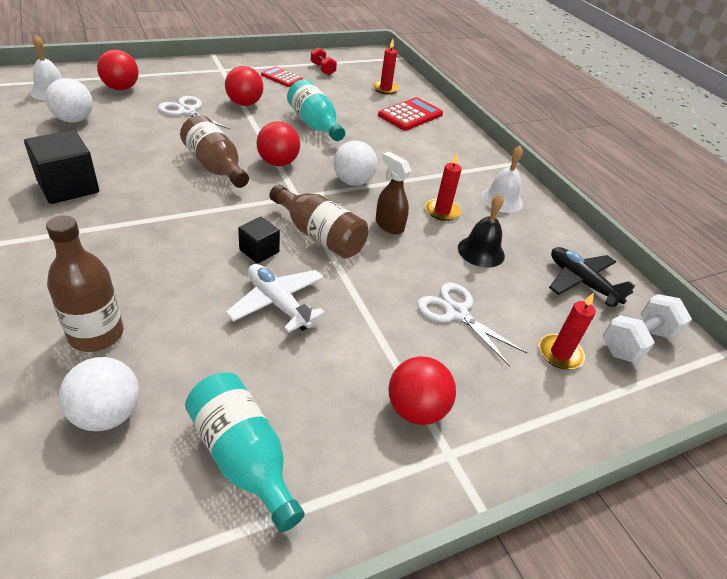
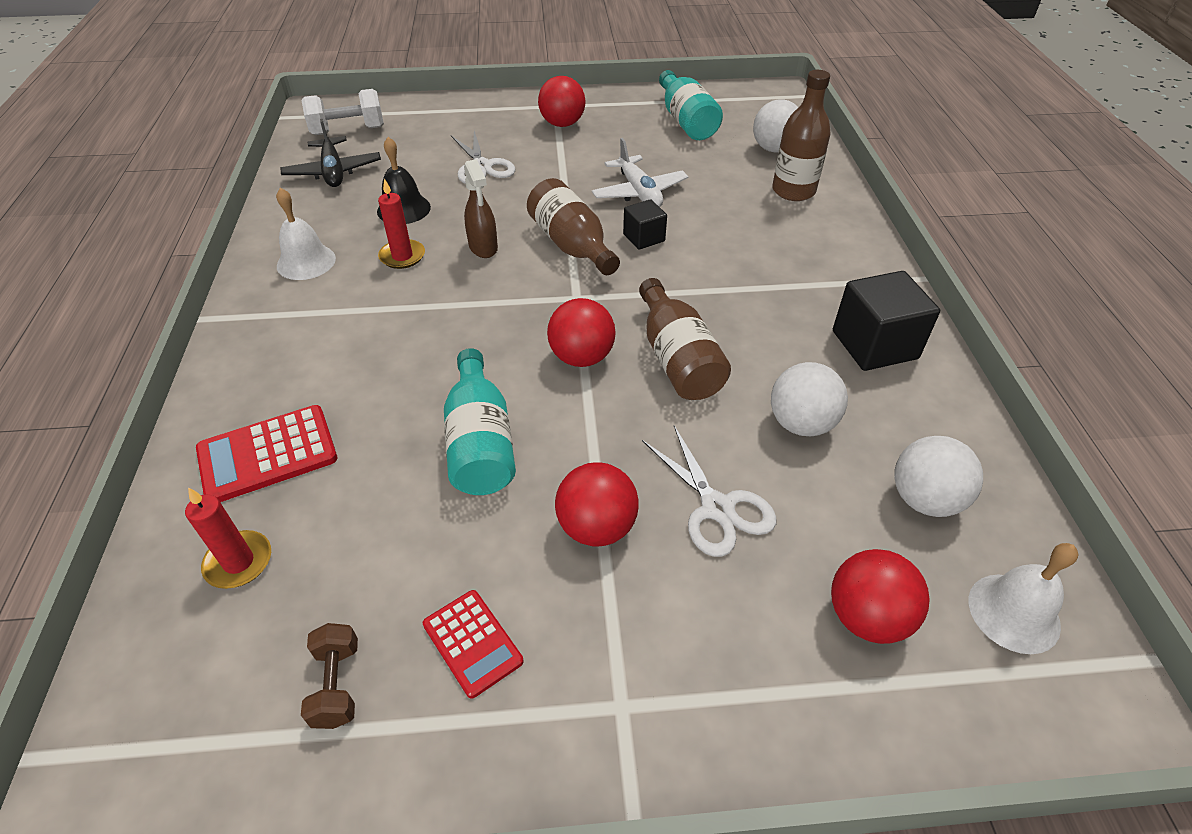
camera: 155 degrees left, 5 degrees up
(323, 69) = (337, 685): red dumbbell -> brown dumbbell
(353, 182) = (487, 311): white ball -> white ball (801, 423)
(560, 354) = (422, 133): red candle -> none

